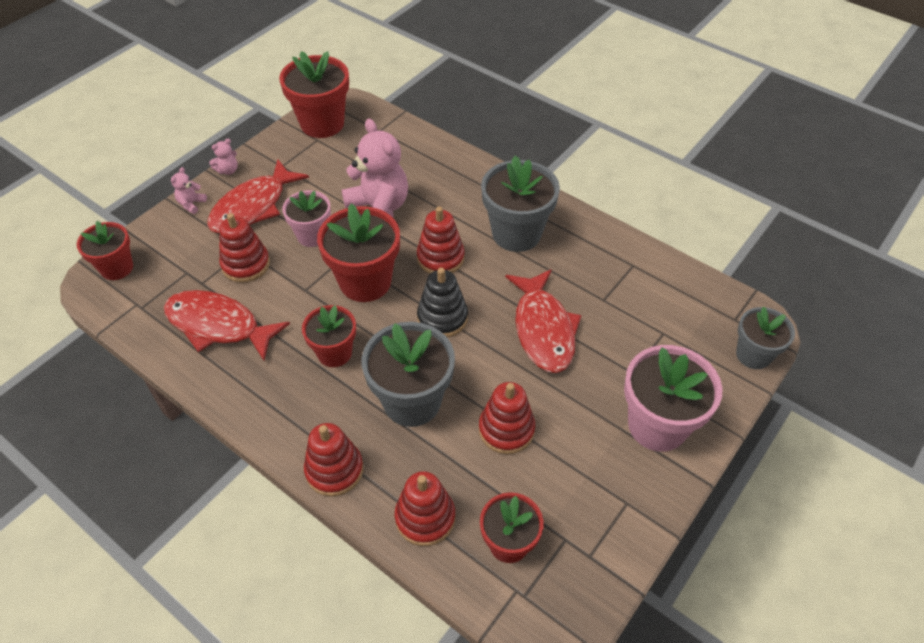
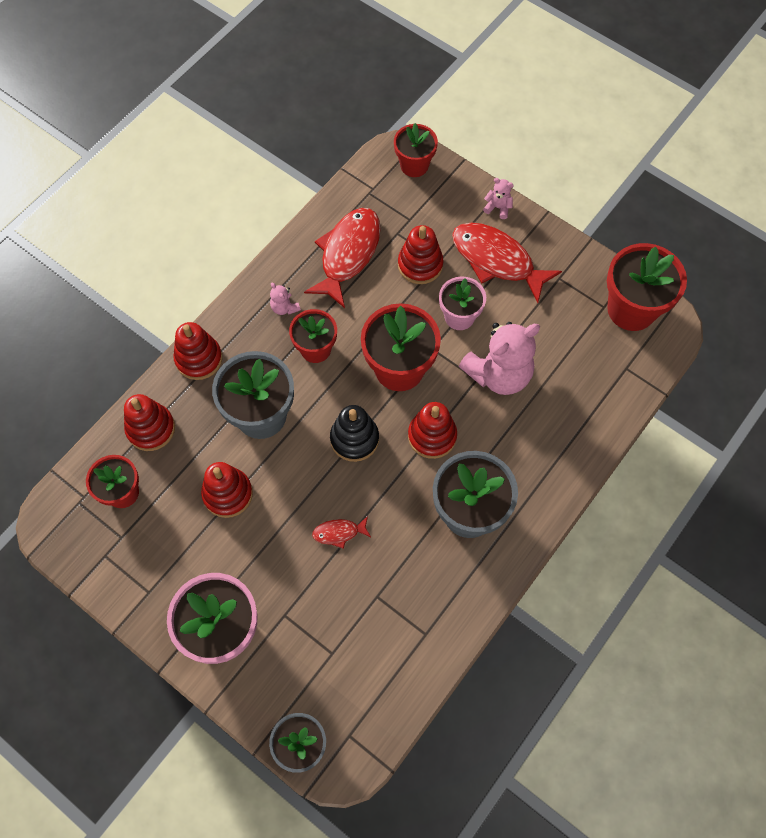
camera: 90 degrees right, 15 degrees up
(228, 170) = (548, 231): pink teddy bear -> pink teddy bear (284, 308)
(543, 329) = (339, 533): red fish -> red fish, size x0.45

